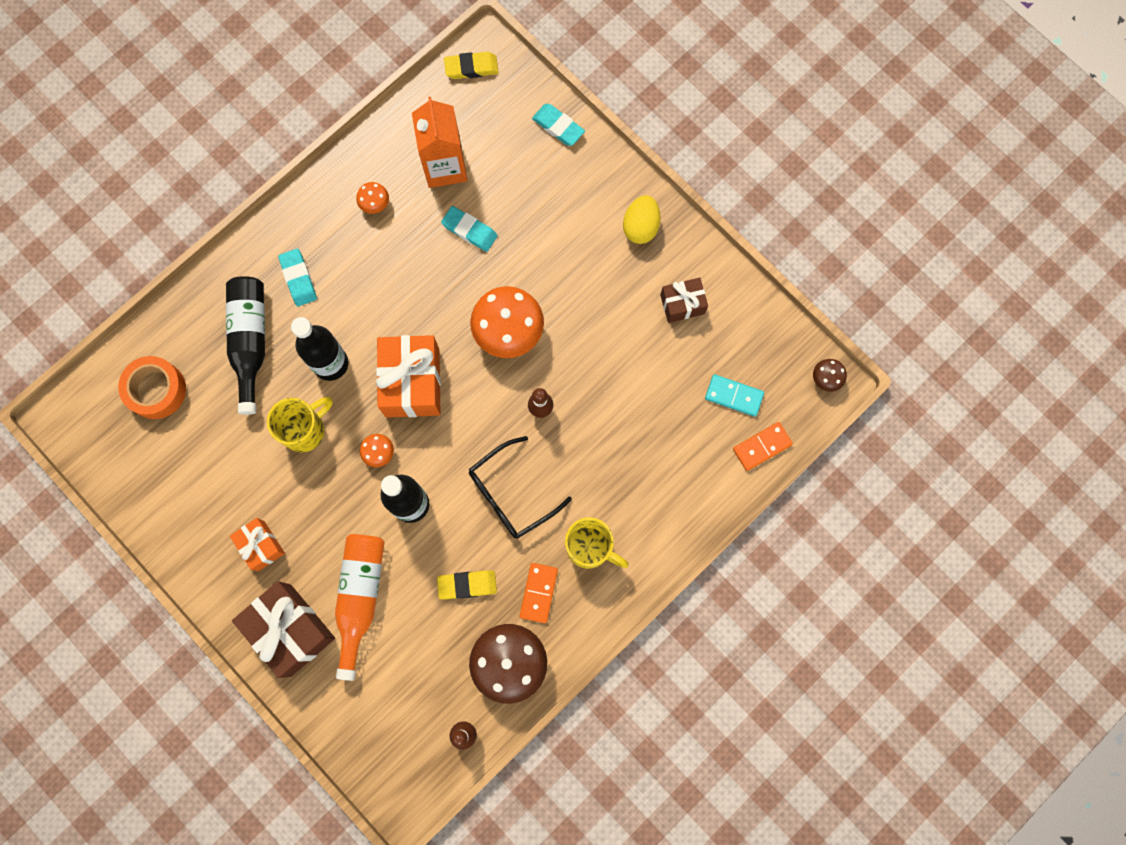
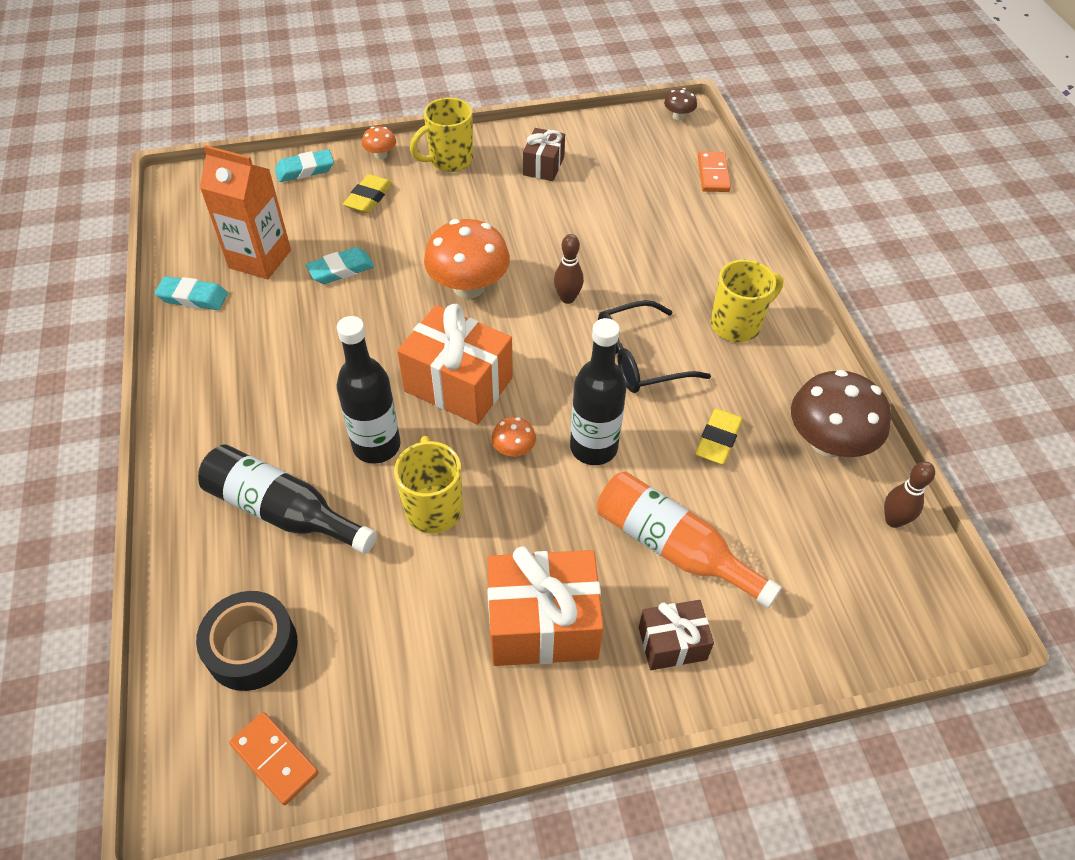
camera: 60 degrees left, 25 degrees down
(156, 390) = (252, 647): orange tape -> black tape
(261, 546) = (542, 624): orange gift -> orange gift, size x1.78
(290, 630) = (672, 643): brown gift -> brown gift, size x0.56
(298, 279) = (255, 430): turquoise eraser -> turquoise eraser (193, 297)
(375, 204) = (240, 327): orange mushroom -> orange mushroom (381, 155)
(471, 67) = (186, 199): yellow eraser -> yellow eraser (368, 198)
(511, 494) = (640, 358): black glasses -> black glasses turned 75 degrees clockwise
(538, 593) = (762, 384): orange domino -> orange domino (274, 759)
(640, 226) = (449, 160): yellow egg -> yellow mug
(734, 396) = (653, 171): turquoise domino -> none

